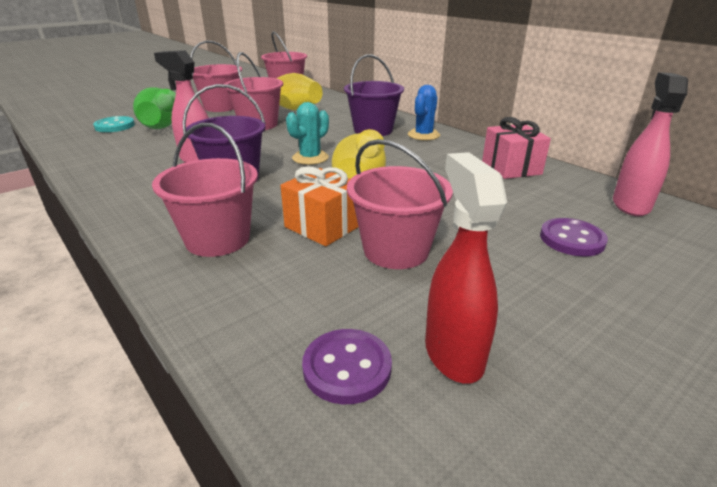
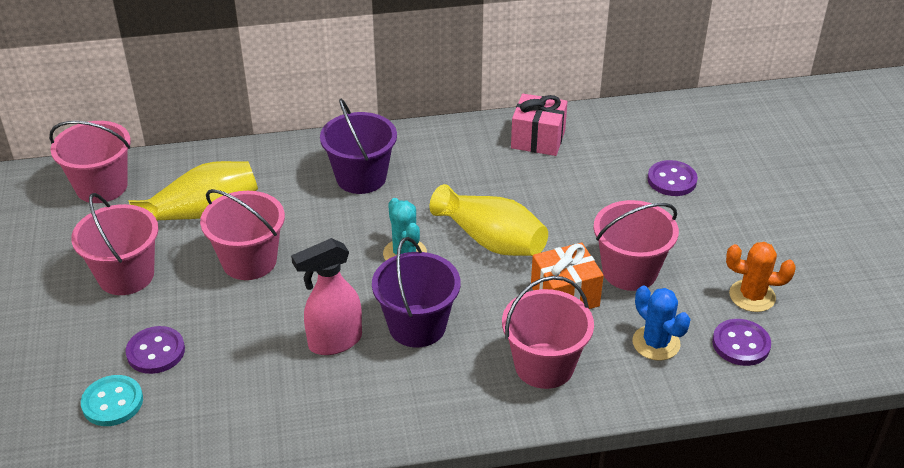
camera: 60 degrees left, 10 degrees up
(162, 124) = (156, 352): green vase -> purple button
(423, 135) = (411, 150): blue cactus -> blue cactus (656, 343)
(453, 353) = (752, 296): red spray bottle -> orange cactus
(630, 205) = (646, 122): pink spray bottle -> none

